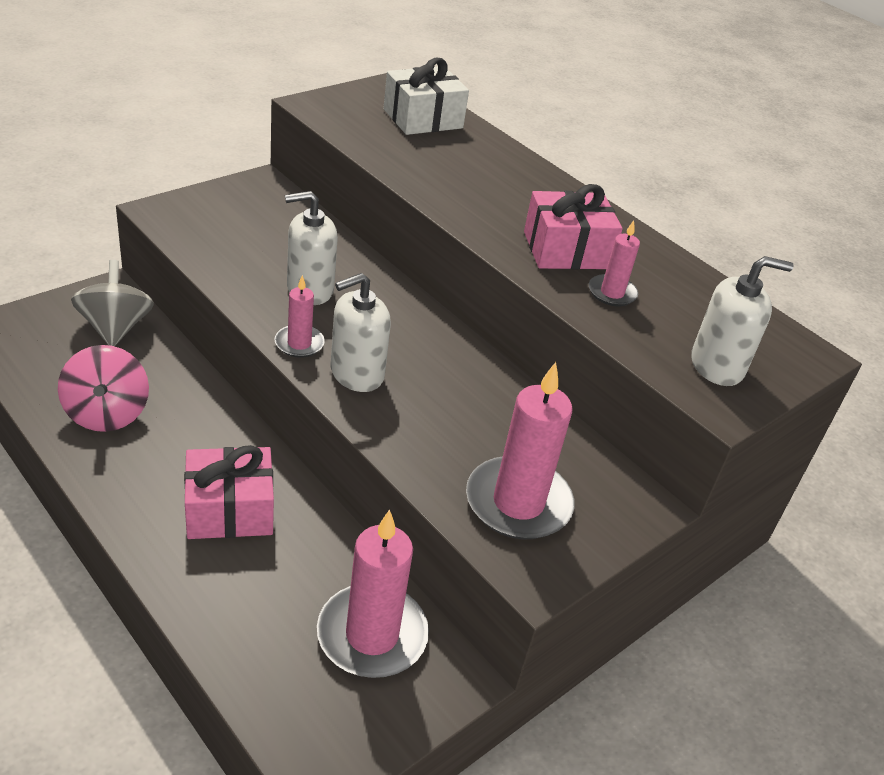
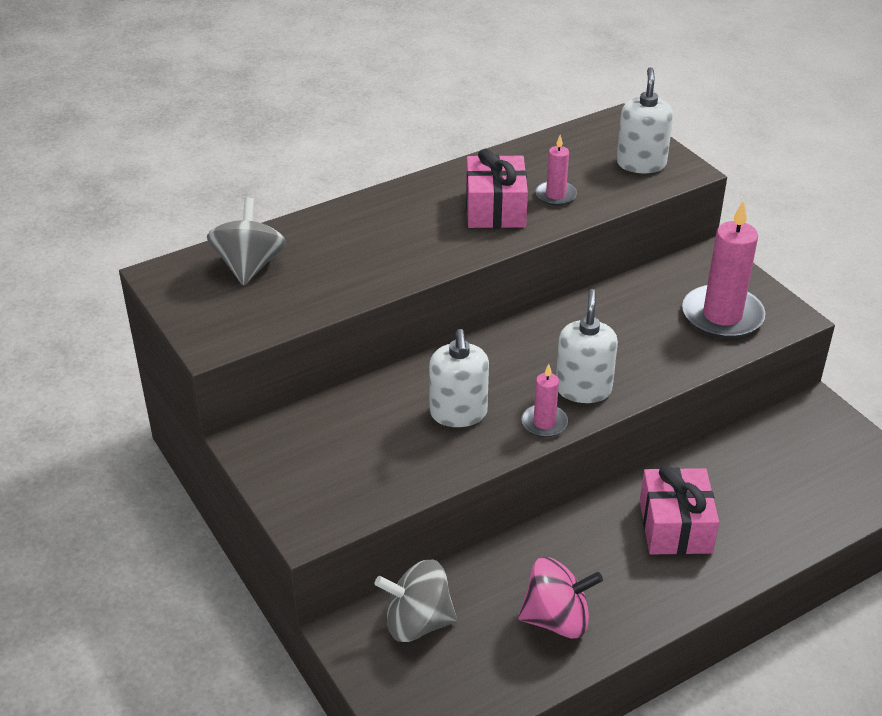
camera: 75 degrees left, 0 degrees up
(356, 373) = (583, 389): white soap dispenser -> white soap dispenser turned 150 degrees counterclockwise
(372, 635) = (789, 447): pink candle -> none
(423, 119) = (249, 266): white gift -> grey spinning top

